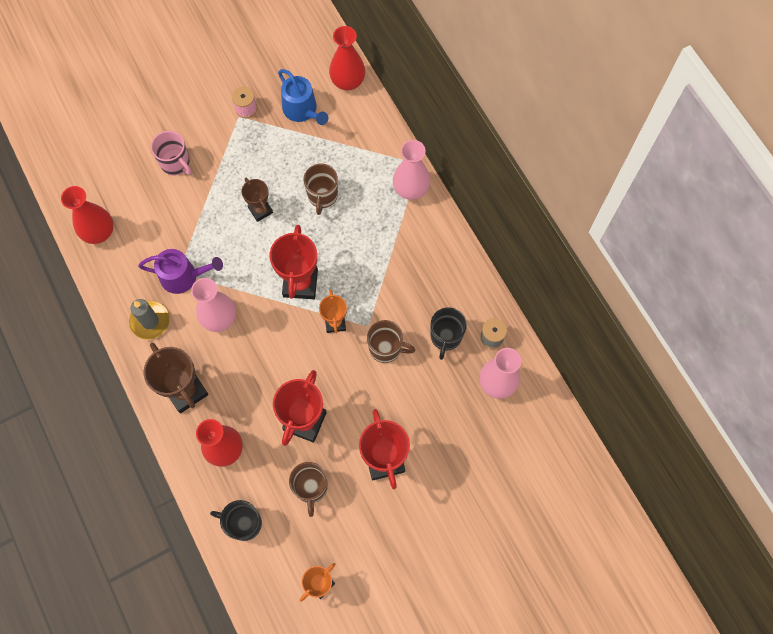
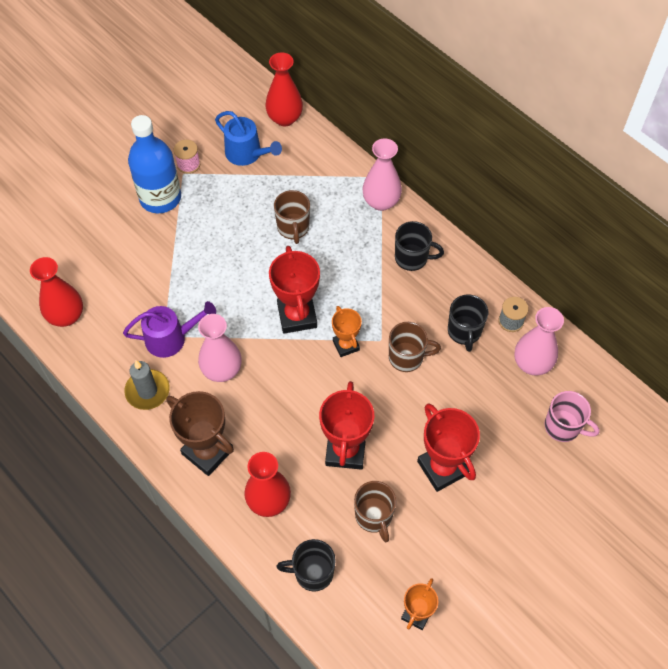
camera: 15 degrees left, 10 degrees down
(176, 163) = (130, 231): pink mug -> pink mug (563, 427)
(211, 136) = (160, 198): none -> blue bottle
(260, 210) = (233, 256): brown trophy -> none
(421, 252) = (412, 258): none -> black mug

